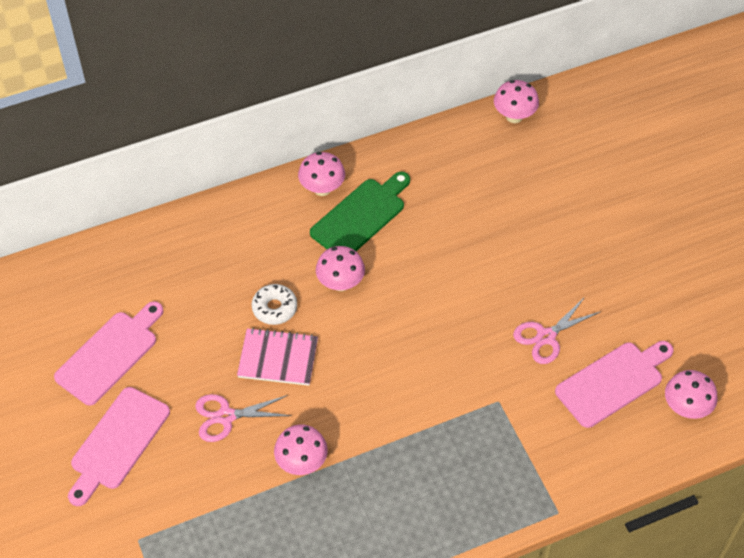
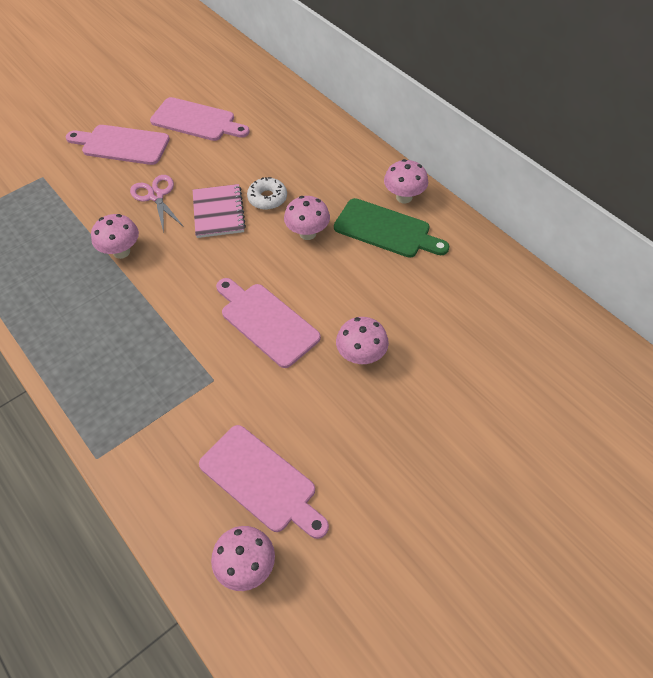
camera: 75 degrees right, 0 degrees up
(443, 343) = (266, 322): none -> pink cutting board
(514, 116) = (570, 320): pink mushroom -> pink mushroom (361, 356)
(546, 337) = (300, 406): pink scissors -> none

